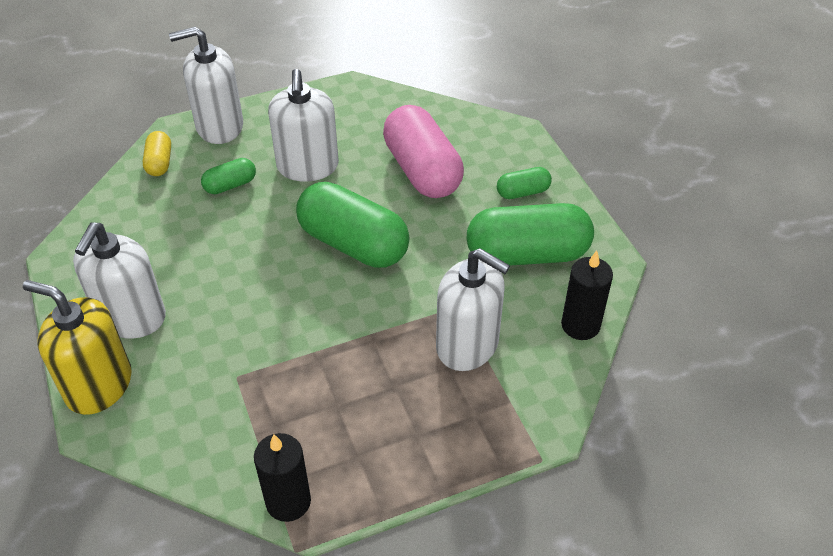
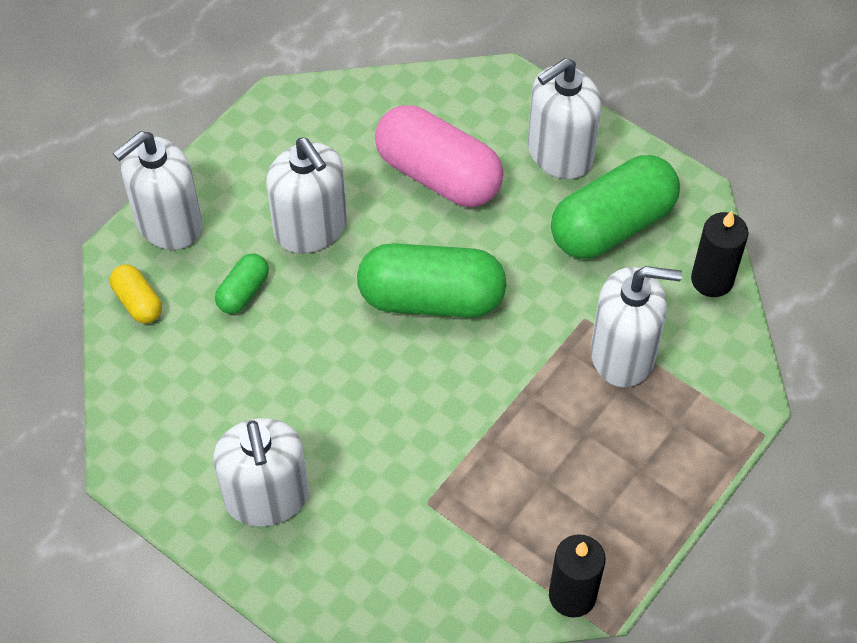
camera: 30 degrees left, 10 degrees up
(99, 385) = (296, 585): yellow soap dispenser -> none
(523, 192) = (559, 153): green capsule -> white soap dispenser

